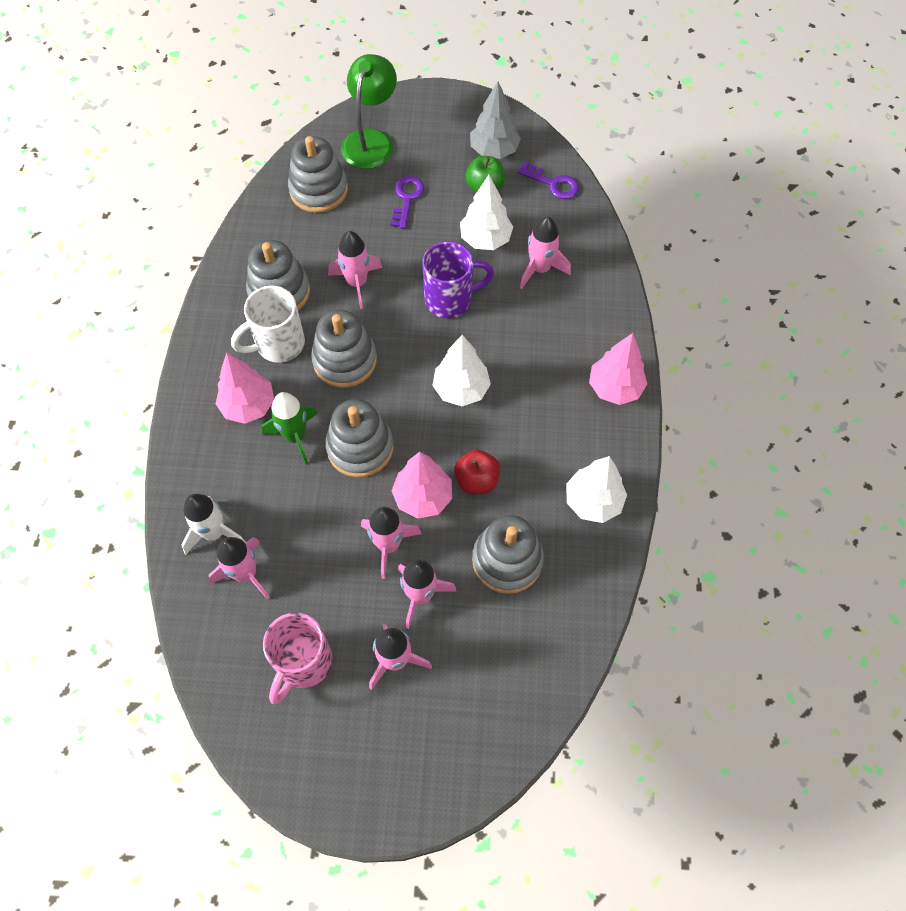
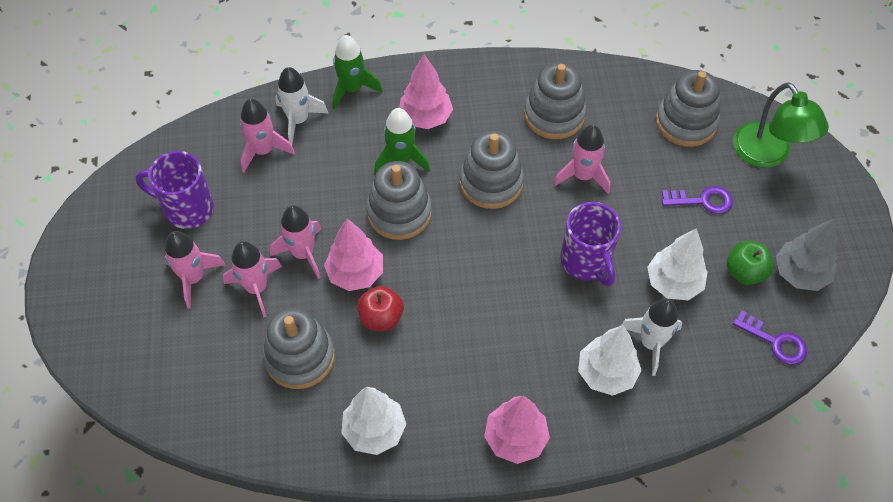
camera: 80 degrees right, 5 degrees down
(188, 472) = (352, 89): none -> green rocket
(278, 344) = (496, 126): white mug -> none
(303, 663) = (187, 208): pink mug -> purple mug
(371, 140) = (767, 155): green lamp -> green lamp turned 60 degrees clockwise
(461, 389) = (480, 288): white tree -> white tree (606, 373)
(540, 269) = (651, 343): pink rocket -> white rocket
(553, 184) = (775, 341): purple key -> purple key turned 75 degrees counterclockwise

